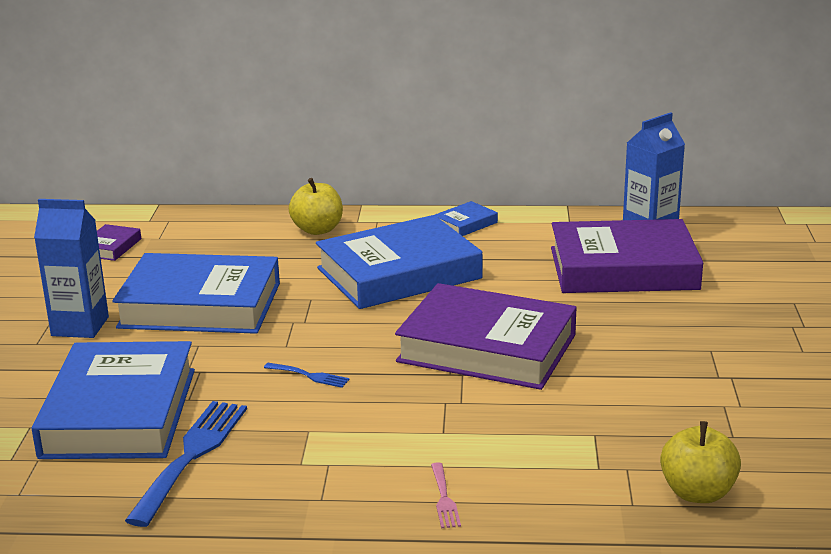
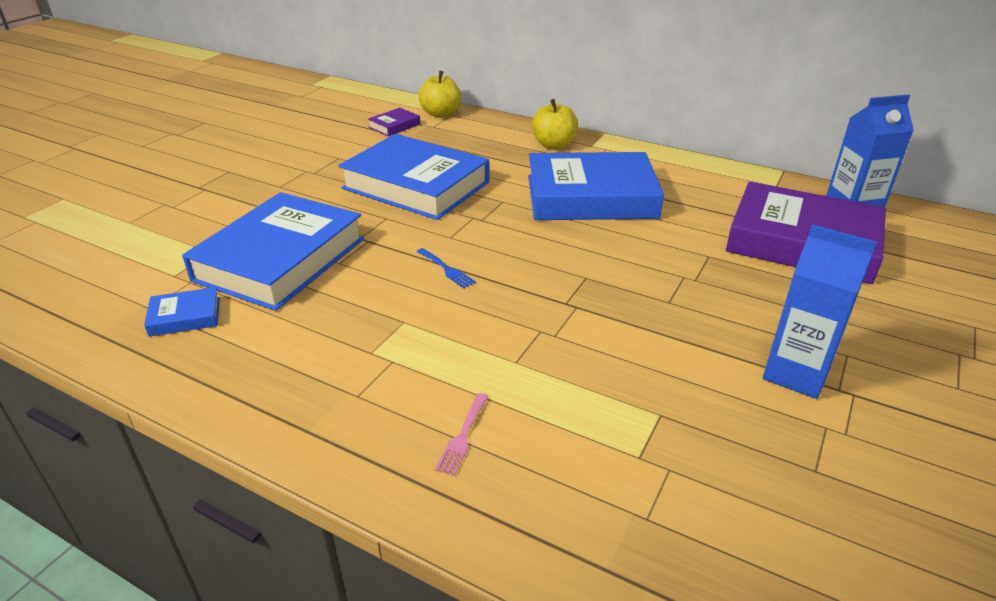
camera: 25 degrees right, 10 degrees up
(80, 326) = (319, 181): blue carton -> blue carton (796, 374)
(191, 455) = (295, 315): blue fork -> none
(465, 224) = (679, 167): blue book -> blue book (185, 316)
(487, 348) = (617, 287): purple book -> none
(697, 493) = (731, 532): yellow apple -> yellow apple (441, 114)

